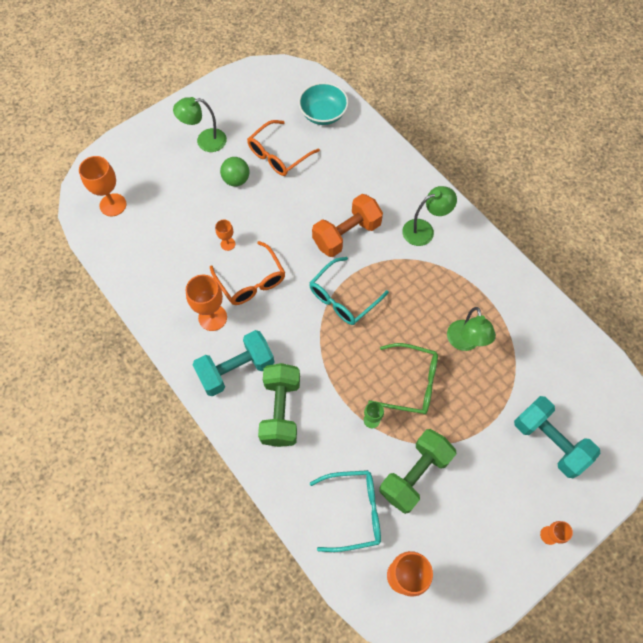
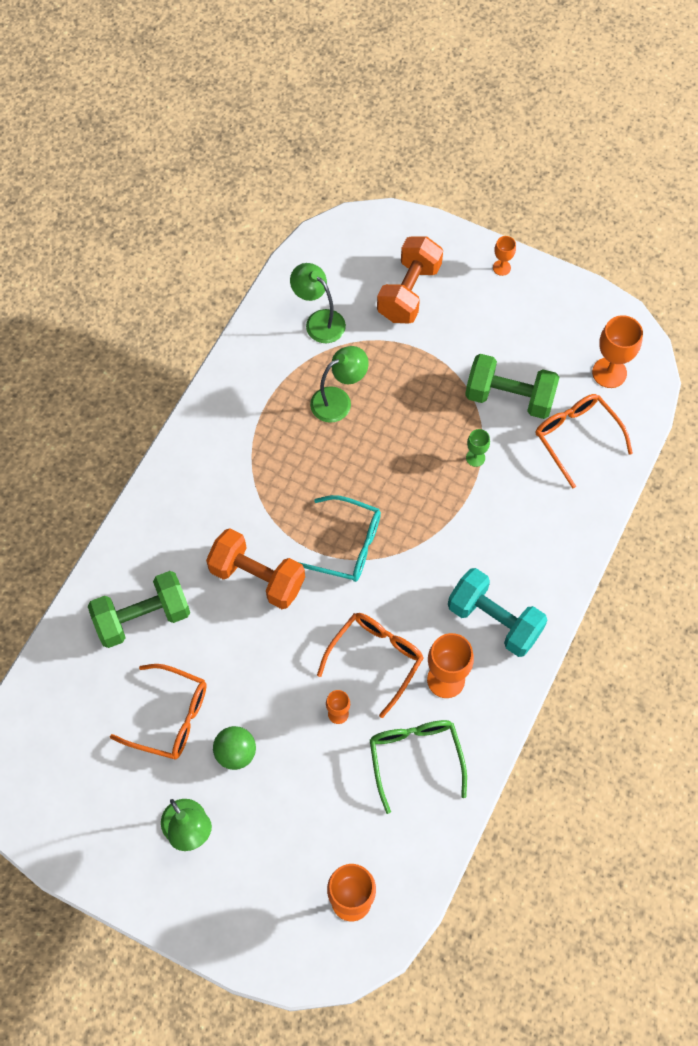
camera: 115 degrees left, 0 degrees up
(281, 410) = (514, 551): green dumbbell -> green dumbbell (142, 617)
(323, 114) = (74, 690): turquoise bowl -> none
(354, 511) = (576, 437): turquoise glasses -> orange glasses
(411, 383) = (414, 436): green glasses -> green glasses (415, 758)
(424, 230) = (209, 492): green lamp -> green lamp (319, 321)
(549, 441) = (409, 292): turquoise dumbbell -> orange dumbbell

